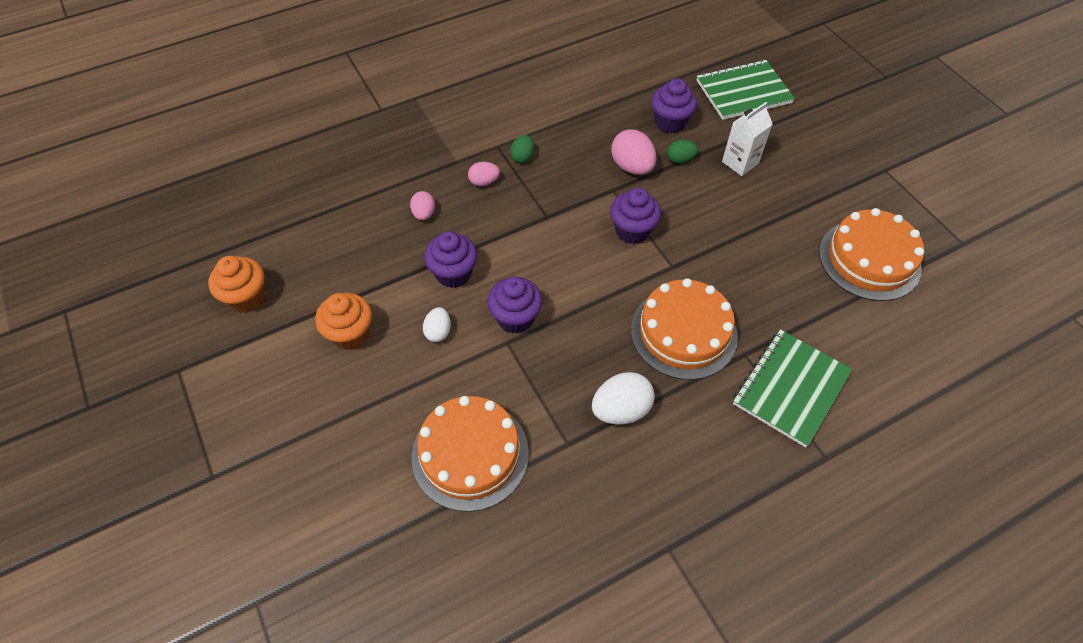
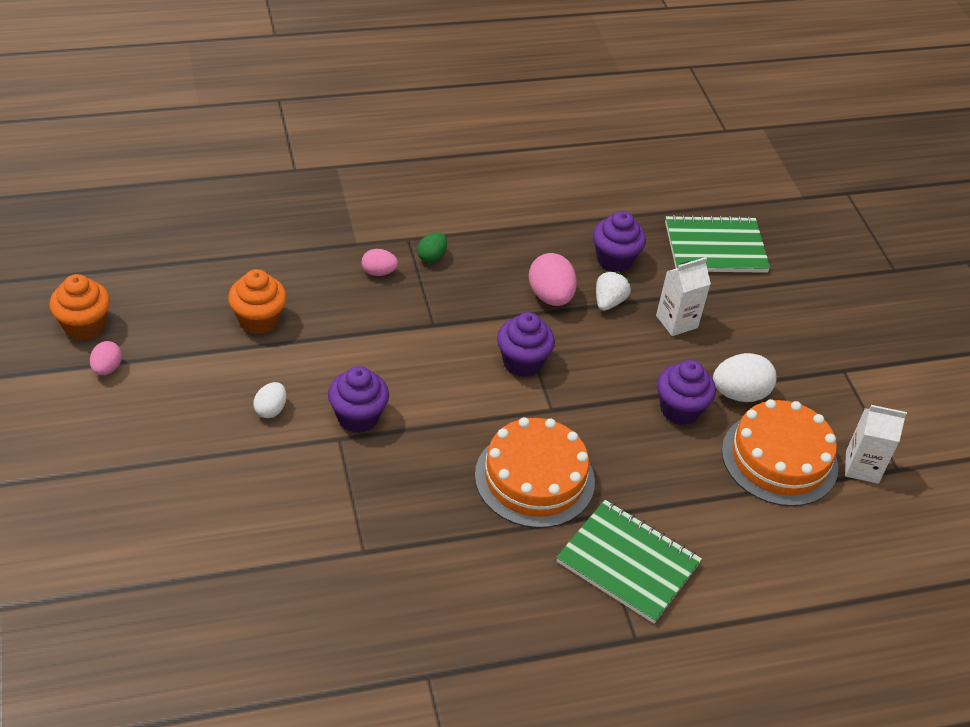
camera: 10 degrees right, 10 degrees down
(350, 334) = (178, 388): orange cupcake -> orange cupcake (258, 320)
(424, 214) = (300, 289): pink egg -> pink egg (107, 368)
(453, 273) = (309, 357): purple cupcake -> purple cupcake (680, 409)
(470, 454) = (258, 534): orange cake -> none
(621, 410) = (434, 535): white egg -> white egg (739, 394)
(680, 159) = (609, 302): green egg -> white strawberry
(790, 388) = (628, 563): green notebook -> green notebook turned 75 degrees clockwise
(935, 249) = (862, 467): none -> white carton

